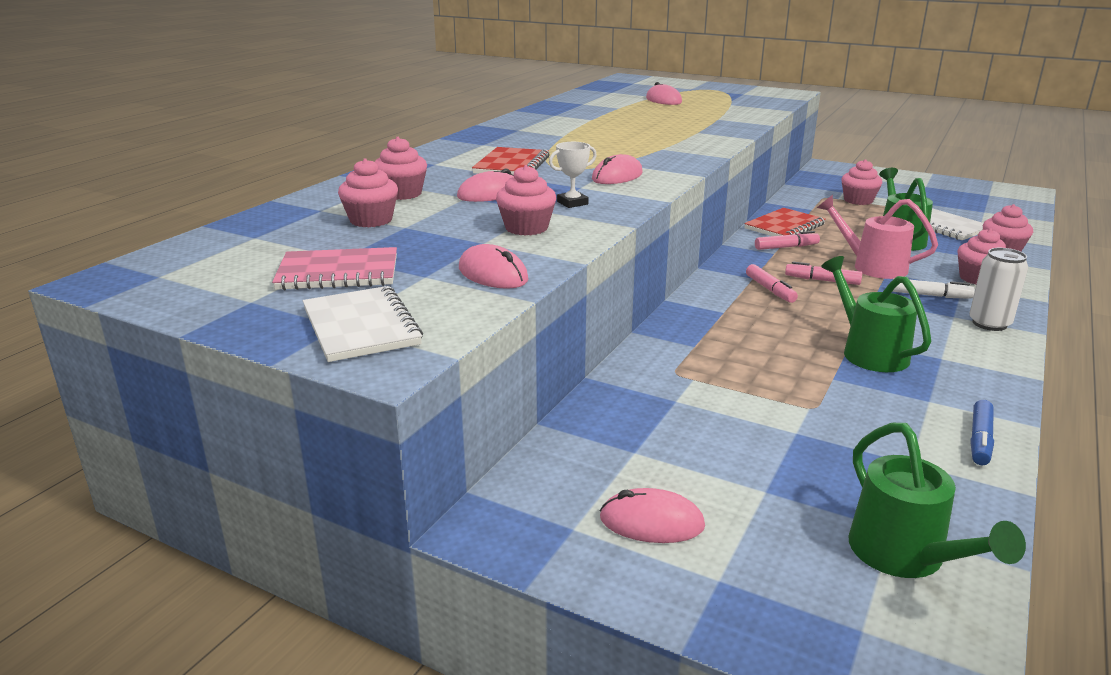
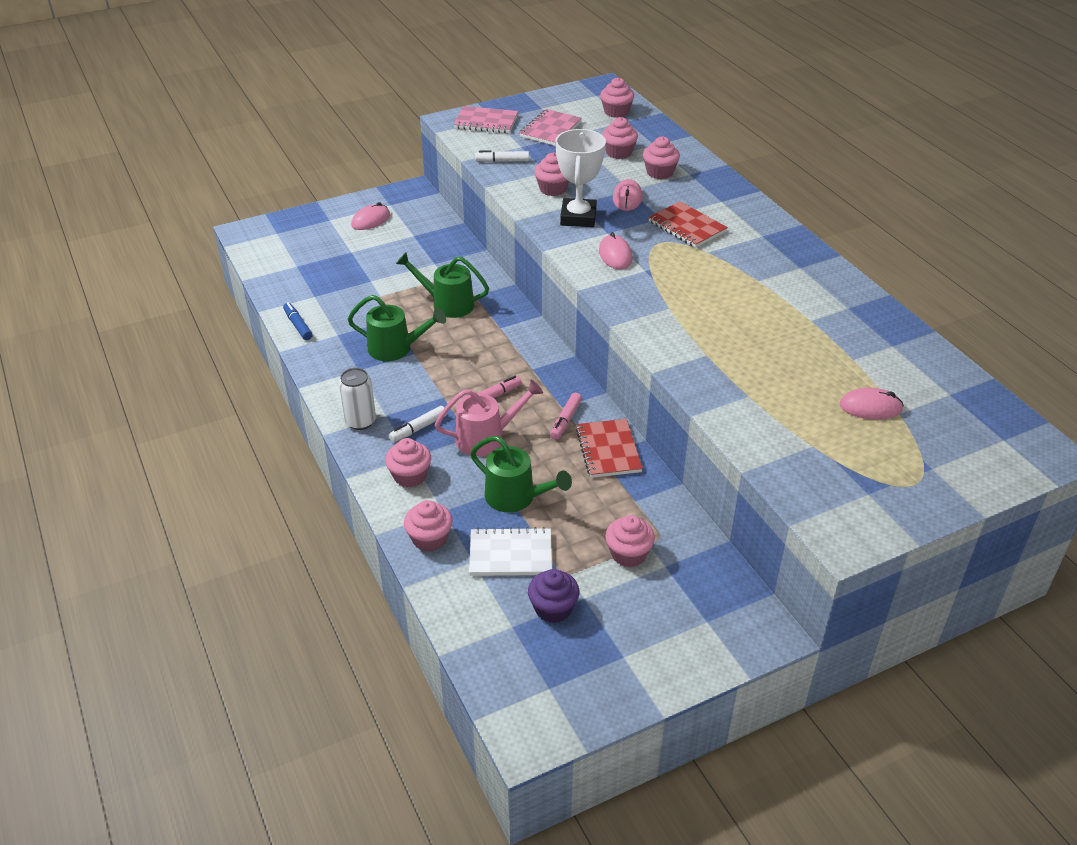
camera: 125 degrees right, 15 degrees up
(225, 249) = (616, 112): none -> pink cupcake
(361, 327) = (486, 122): white notebook -> pink notebook
(493, 274) = (502, 161): pink mouse -> white marker
(572, 203) = (578, 217): white trophy -> white trophy, size x2.06
(770, 290) = (506, 364): pink marker -> none
(906, 557) = (283, 259): green watering can -> green watering can (446, 304)
(945, 206) = (553, 608): none -> purple cupcake

